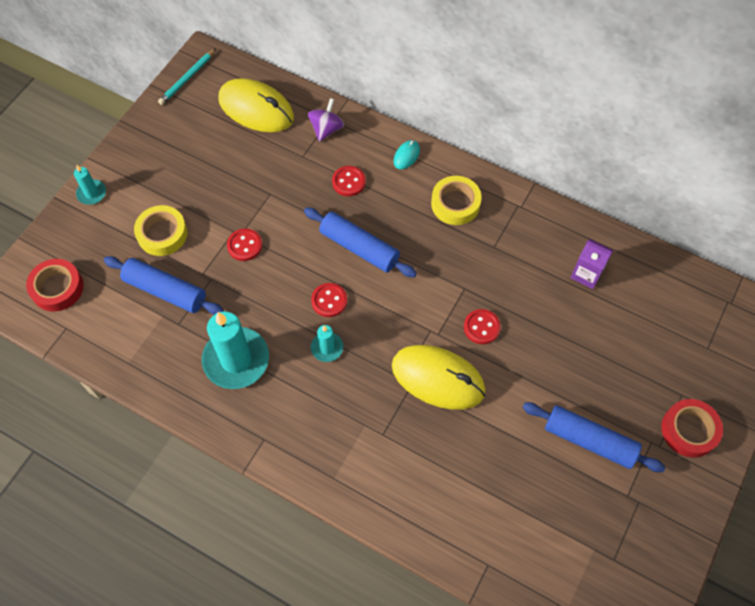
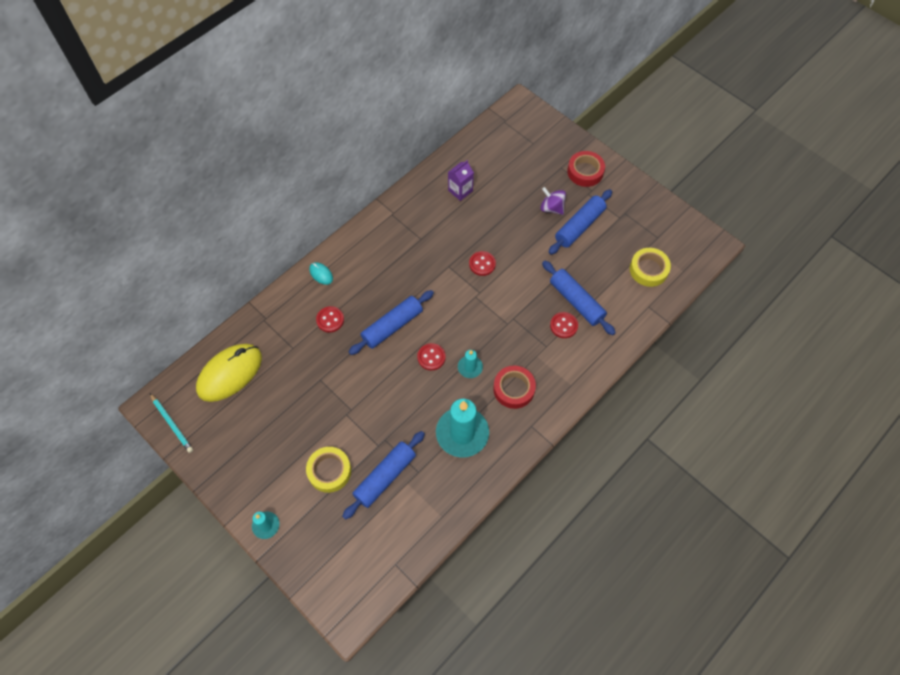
camera: 75 degrees left, 0 degrees up
(57, 288) = (354, 567): red tape -> red tape (514, 389)
(244, 245) = (362, 408): red button -> red button (563, 325)
(326, 129) = (273, 324): purple spinning top -> purple spinning top (551, 208)
(438, 378) = (513, 301): yellow mouse -> none
(455, 204) = (376, 253): yellow tape -> yellow tape (648, 270)
(463, 460) = (576, 301): none -> blue rolling pin

